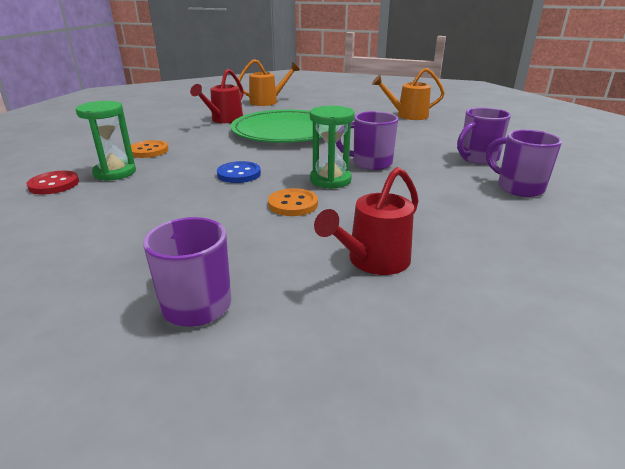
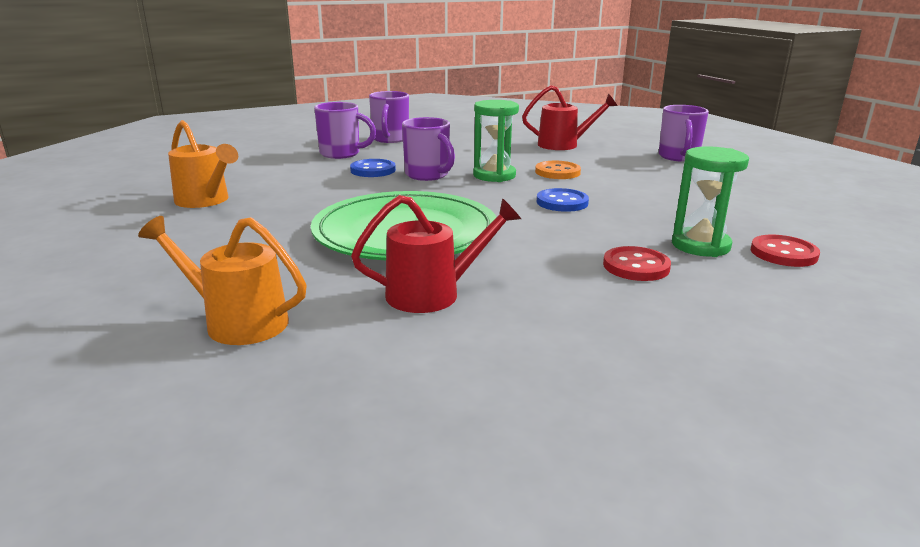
camera: 135 degrees left, 5 degrees down
(148, 151) = (636, 266): orange button -> red button
(411, 154) = (373, 170): none -> blue button

